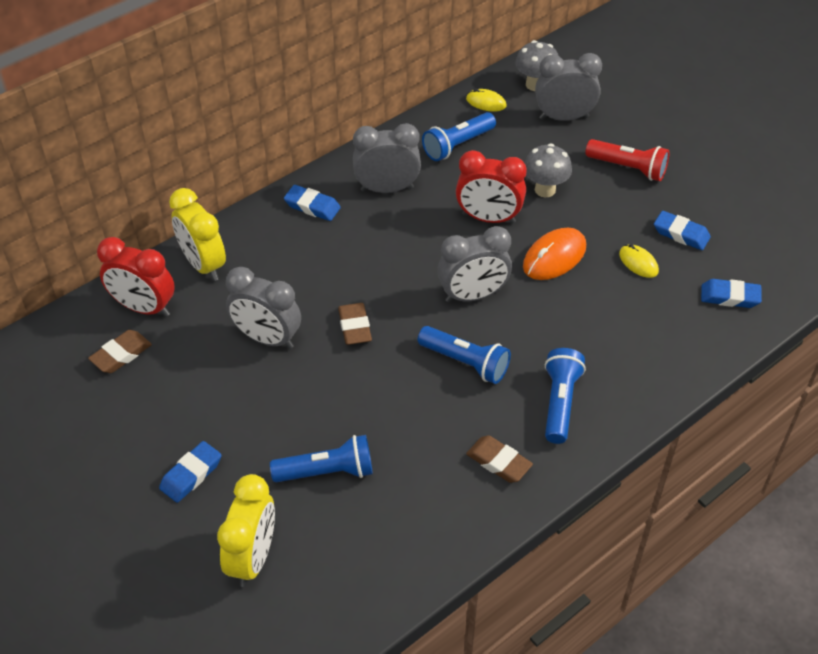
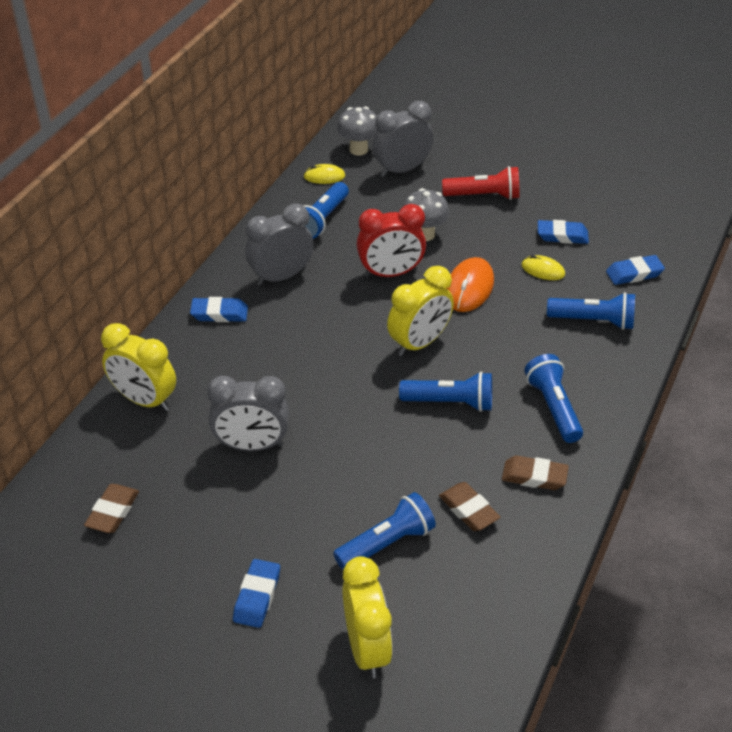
camera: 25 degrees left, 5 degrees down
(144, 307) = (108, 460): red clock -> none
(354, 327) = (329, 407): brown eraser -> brown eraser (468, 510)
(473, 295) = (419, 343): grey clock -> yellow clock
(656, 331) = (593, 321): none -> blue flashlight

